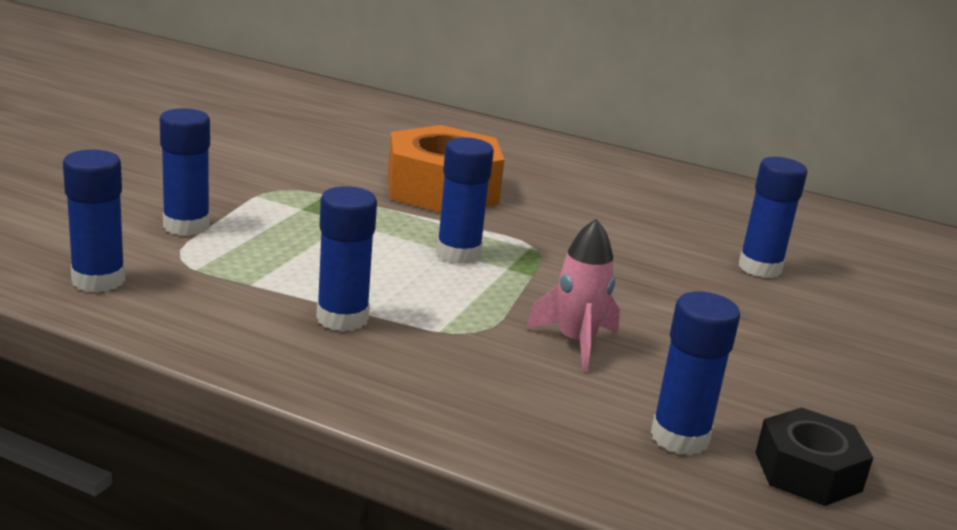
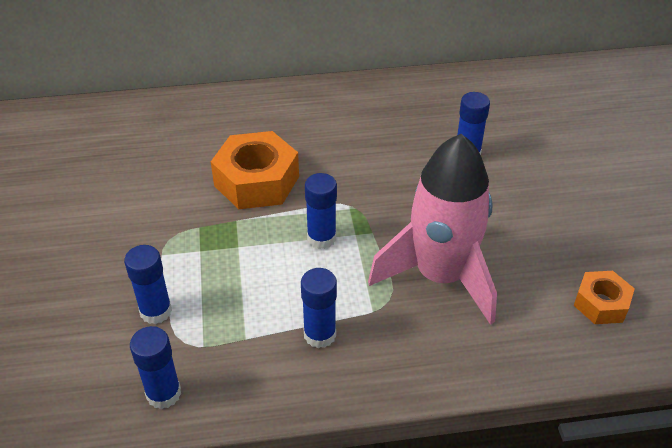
camera: 30 degrees left, 20 degrees up
(576, 342) = (440, 276): pink rocket -> pink rocket, size x2.26
(680, 437) = (538, 317): blue glue stick -> none
(808, 471) = (601, 303): black nut -> orange nut

